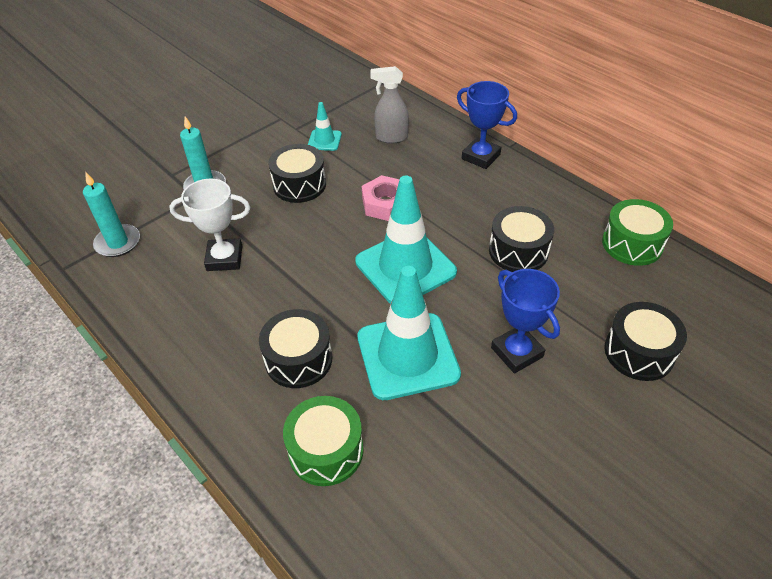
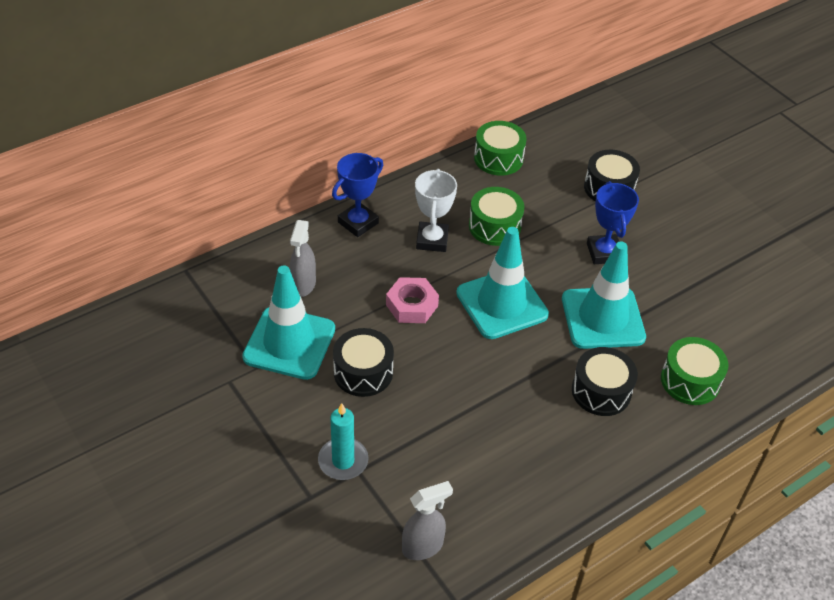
camera: 85 degrees left, 0 degrees up
(118, 243) = (423, 547): turquoise candle -> grey spray bottle
(224, 258) = (466, 444): white trophy -> white trophy (432, 240)
(324, 140) = (289, 343): turquoise traffic cone -> turquoise traffic cone, size x2.14
(517, 352) = (604, 252): blue trophy -> blue trophy turned 75 degrees counterclockwise
(518, 251) = (494, 226): black drum -> green drum

